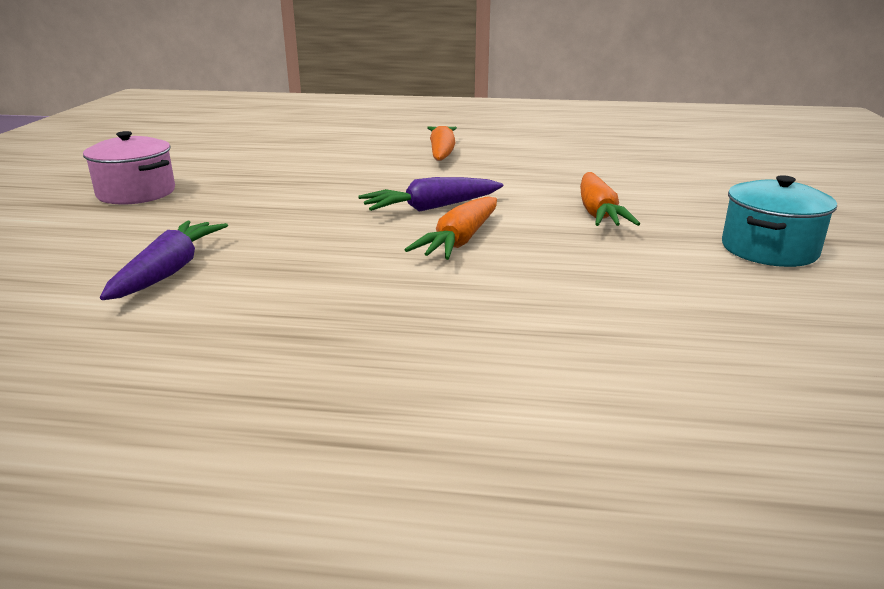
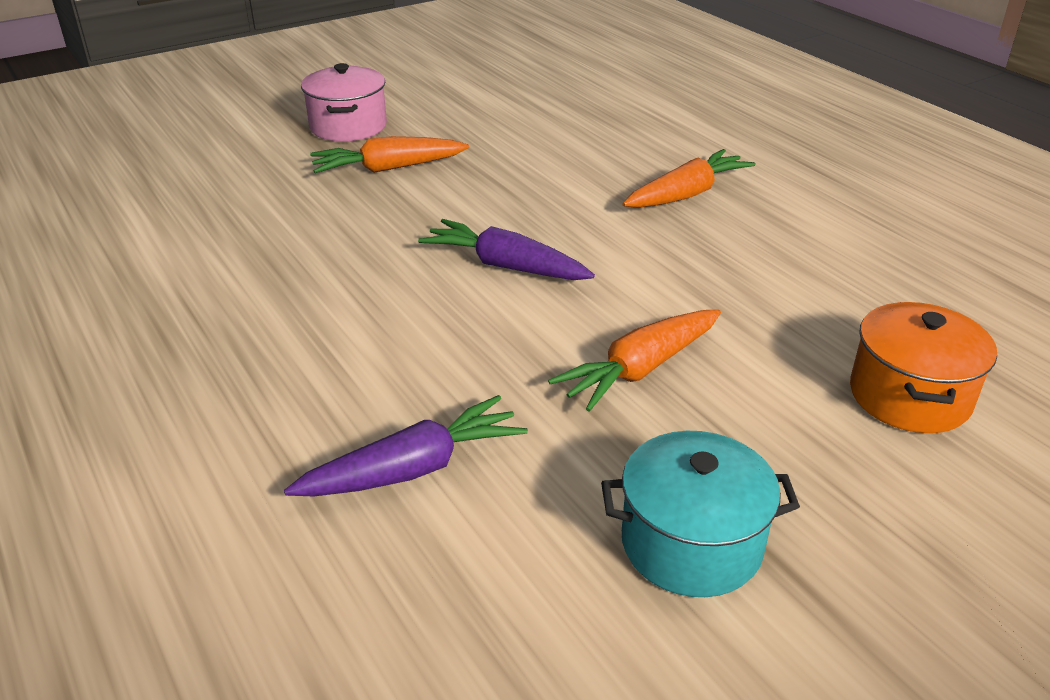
camera: 50 degrees right, 10 degrees up
(169, 271) = (216, 226): purple carrot -> purple carrot (413, 469)
(460, 241) = (439, 320): orange carrot -> orange carrot (388, 168)
(697, 176) = (909, 396): none -> orange pot

